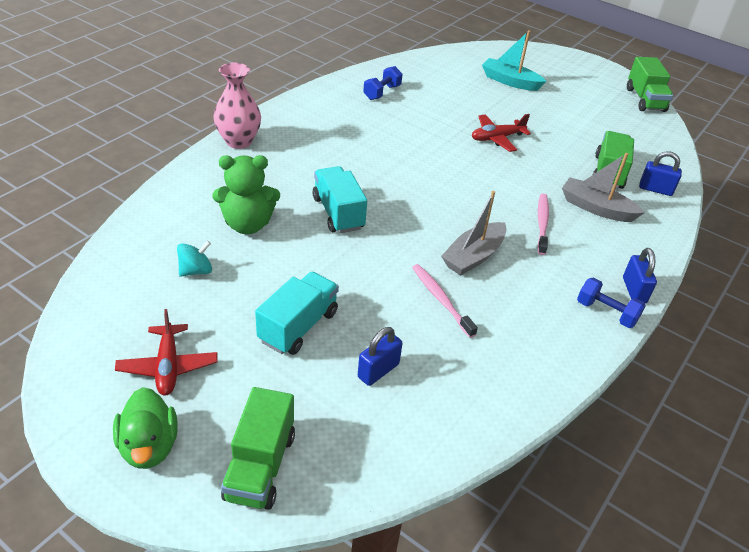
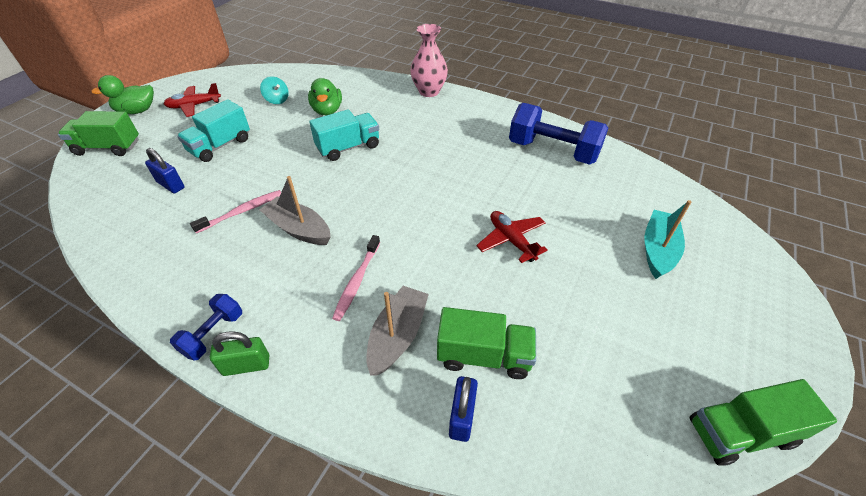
camera: 85 degrees right, 5 degrees up
(247, 224) = (327, 111): green teddy bear -> green duck
(298, 326) = (220, 146): turquoise truck -> turquoise truck turned 105 degrees clockwise
(382, 92) = (553, 151): blue dumbbell -> blue dumbbell, size x1.94
(542, 223) = (357, 281): pink toothbrush -> pink toothbrush turned 105 degrees clockwise
(634, 290) = (246, 365): blue padlock -> green padlock

